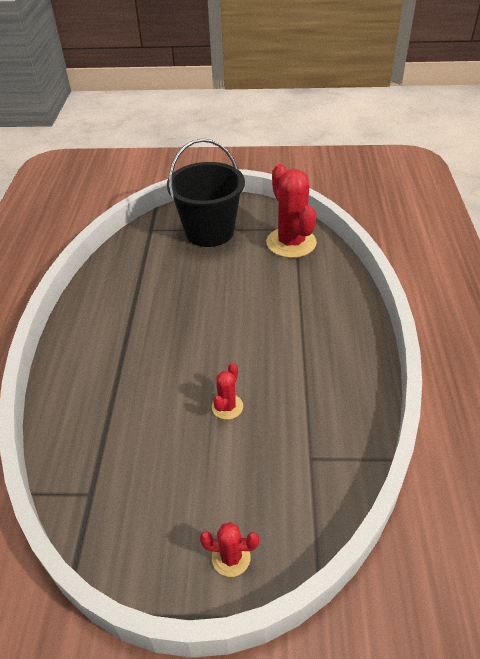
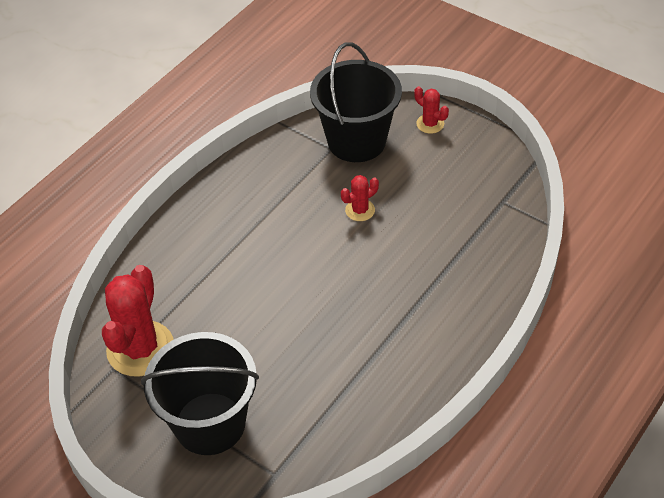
camera: 145 degrees left, 5 degrees up
(293, 481) = (356, 141): none -> black bucket

